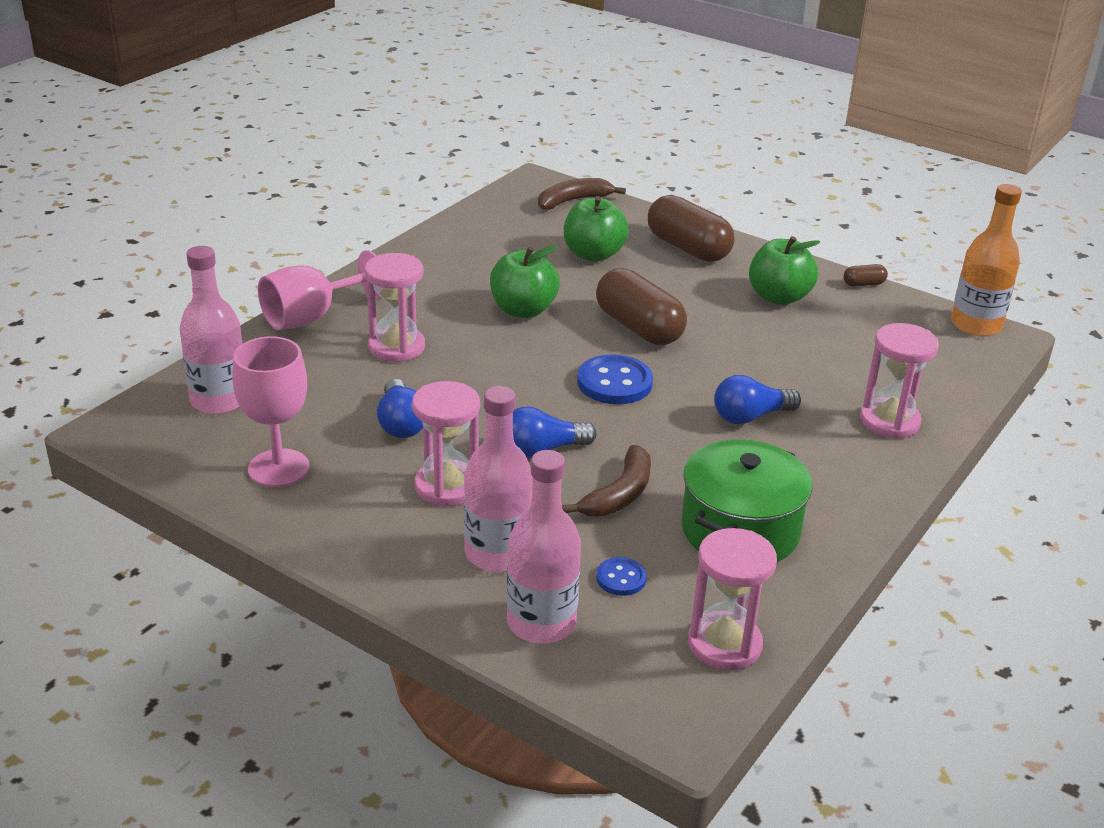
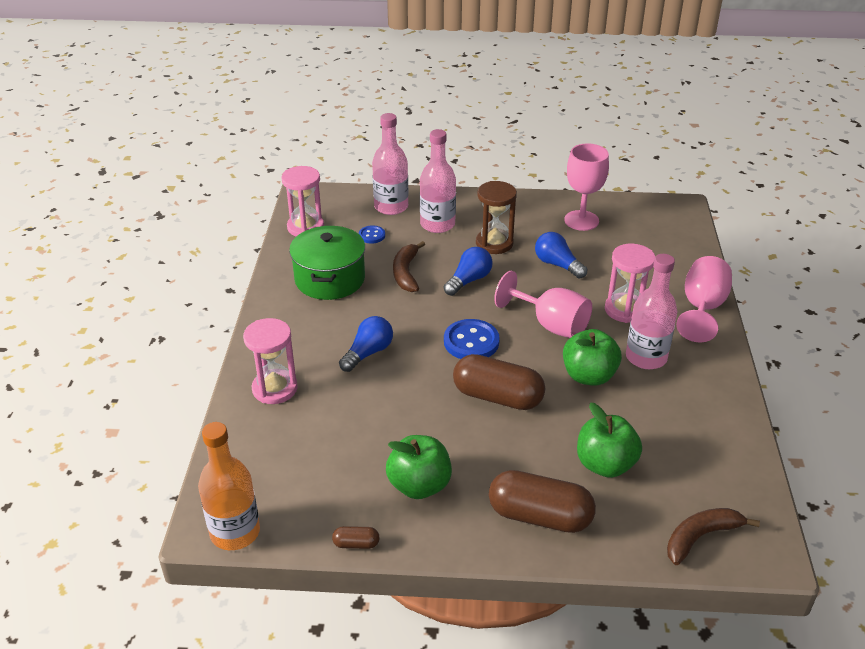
camera: 150 degrees right, 5 degrees up
(219, 400) = (661, 239): pink bottle -> pink bottle (646, 357)
(447, 486) = (494, 243): pink hourglass -> brown hourglass
(501, 364) = (551, 325): none -> pink goblet
(573, 201) = (700, 537): brown banana -> brown banana turned 150 degrees counterclockwise
(863, 284) = (356, 544): brown capsule -> brown capsule turned 45 degrees clockwise

